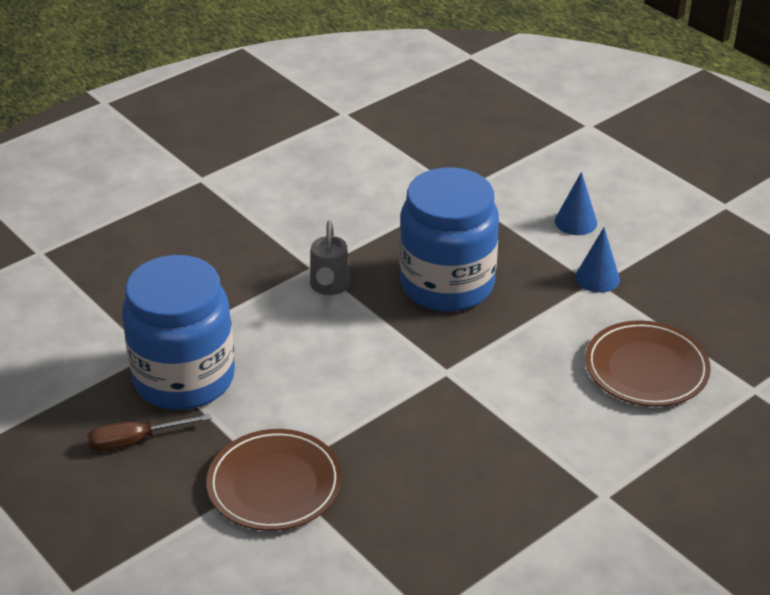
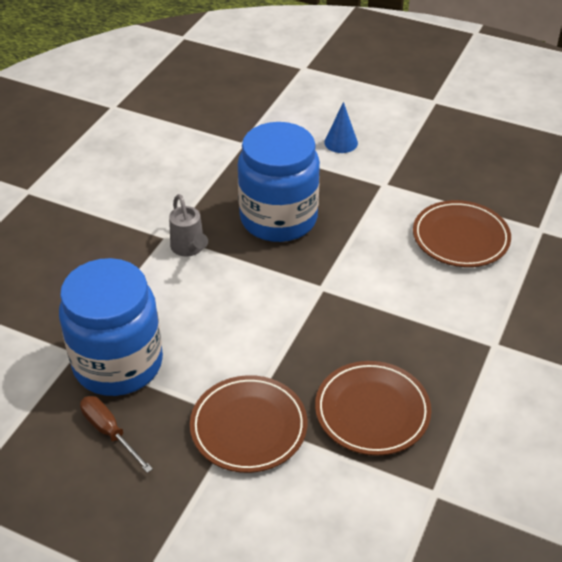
camera: 25 degrees left, 5 degrees up
(135, 441) = (109, 432): brown screwdriver -> brown screwdriver turned 90 degrees clockwise
(415, 516) = (372, 411): none -> brown plate
(597, 278) = (383, 180): blue cone -> none

